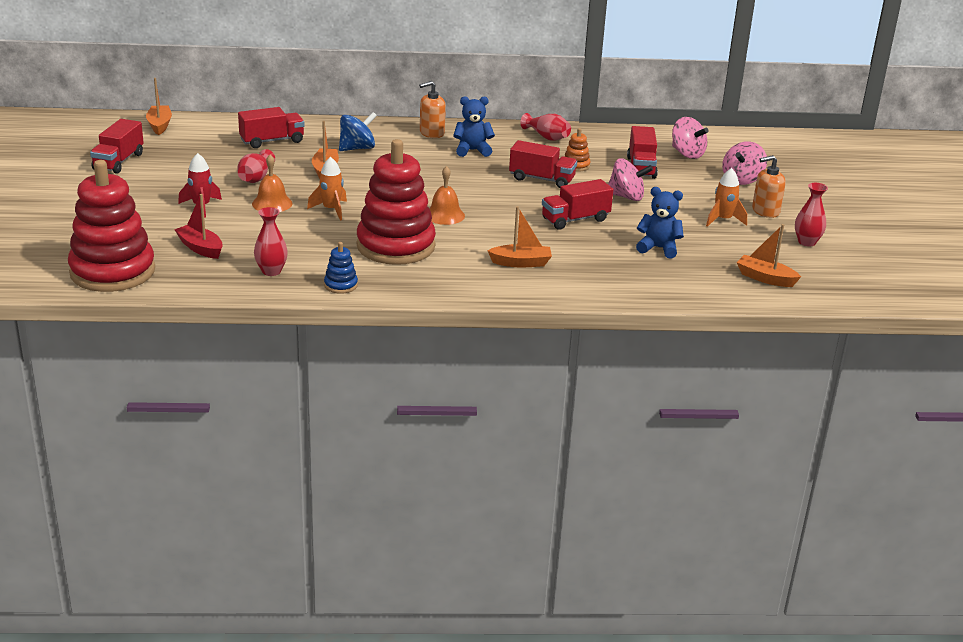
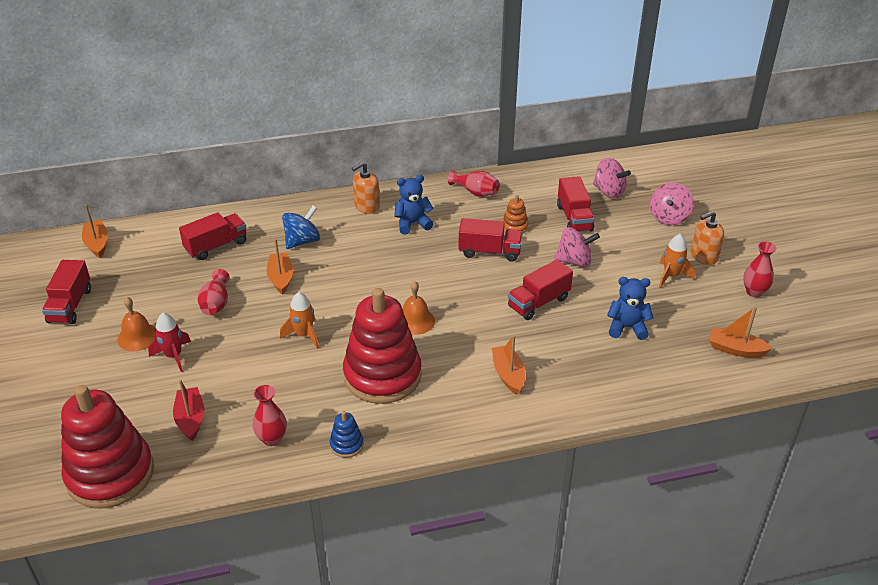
camera: 10 degrees left, 10 degrees up
(200, 248) = (190, 419): red boat -> red boat turned 45 degrees clockwise
(272, 203) = (243, 337): orange bell -> orange bell (138, 337)
(521, 263) = (508, 375): orange boat -> orange boat turned 90 degrees counterclockwise

